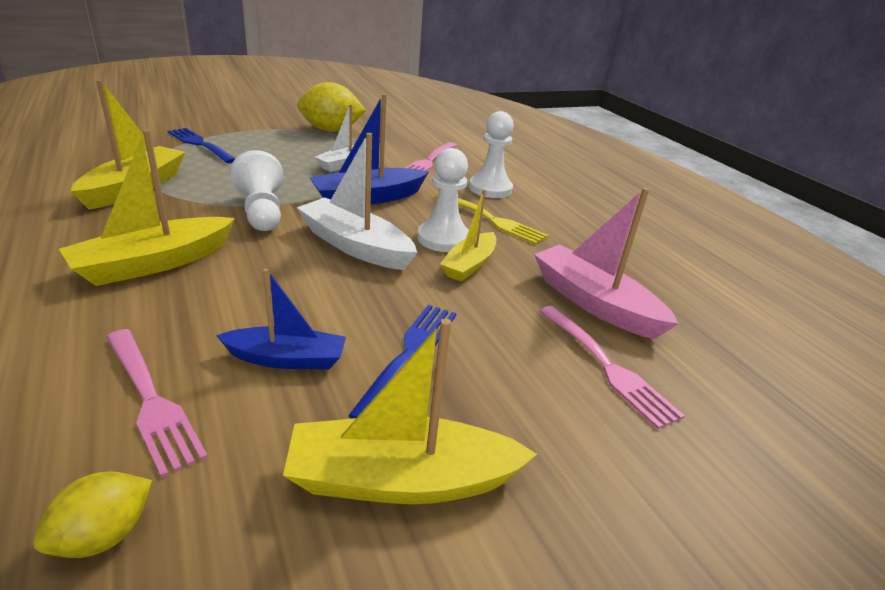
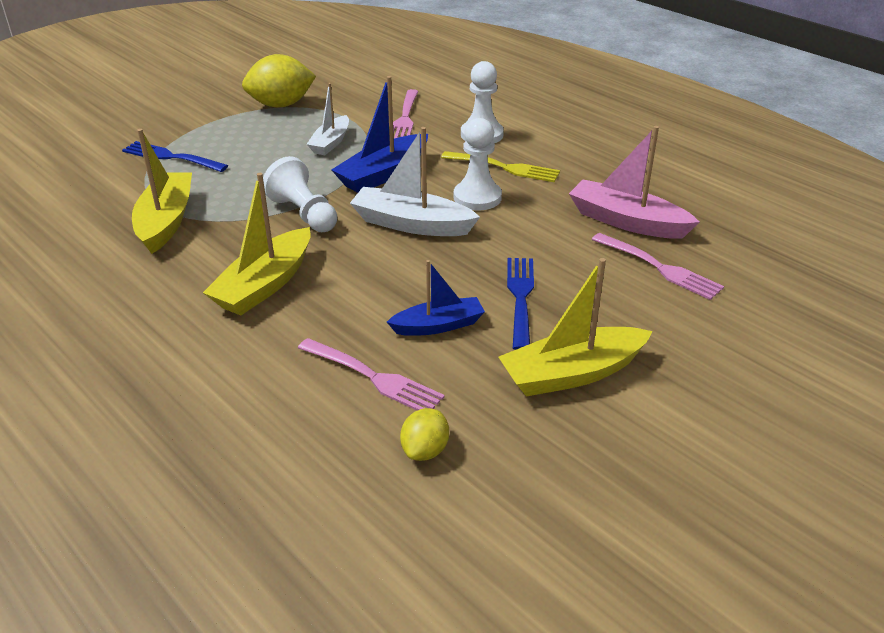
camera: 15 degrees left, 5 degrees up
(469, 265) = (514, 215): yellow boat -> none

